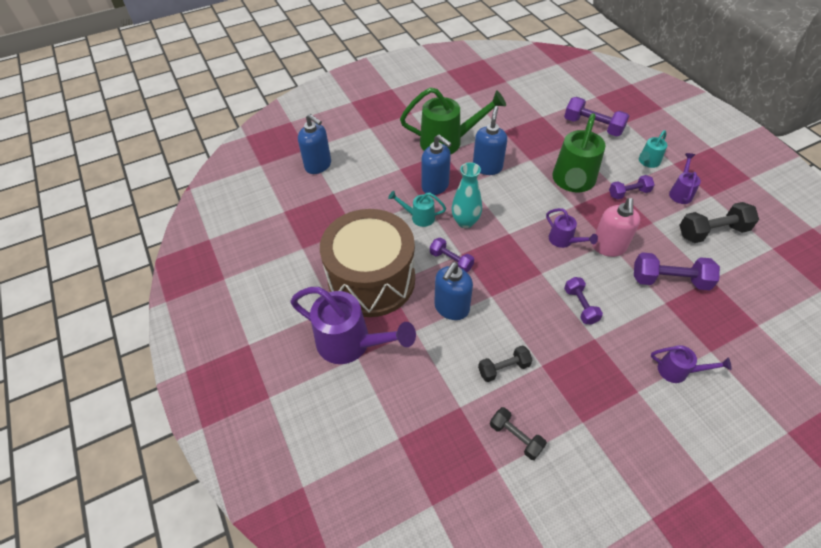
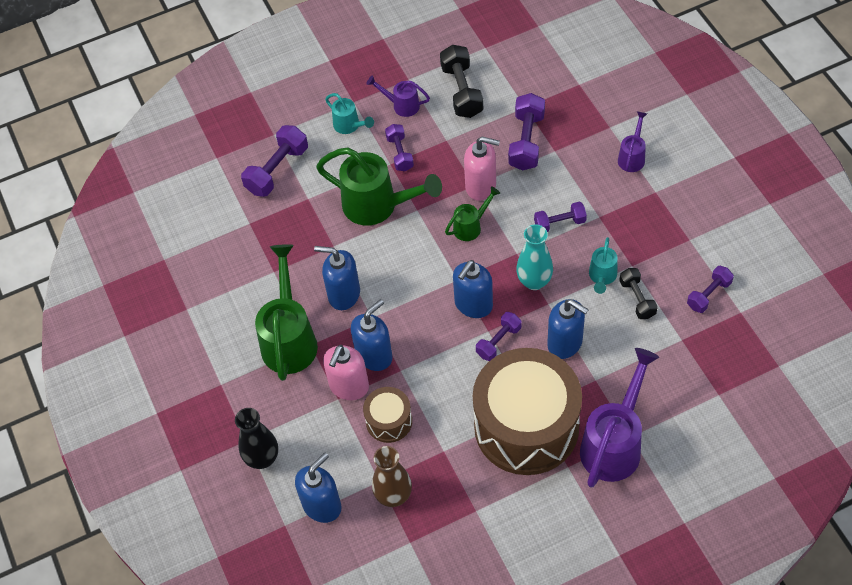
camera: 85 degrees left, 5 degrees up
(320, 201) = (393, 496): none -> brown vase
(356, 135) = (262, 458): none -> black vase
(380, 196) = (389, 421): none -> brown drum
(409, 174) = (349, 386): none -> pink soap dispenser
(419, 217) = (428, 375): turquoise watering can -> turquoise watering can (602, 277)
(465, 222) = (438, 324): turquoise vase -> turquoise vase (534, 281)
(485, 243) = (473, 305): none -> blue soap dispenser
(515, 437) = (708, 294): black dumbbell -> purple dumbbell
(564, 241) = (471, 226): purple watering can -> green watering can

